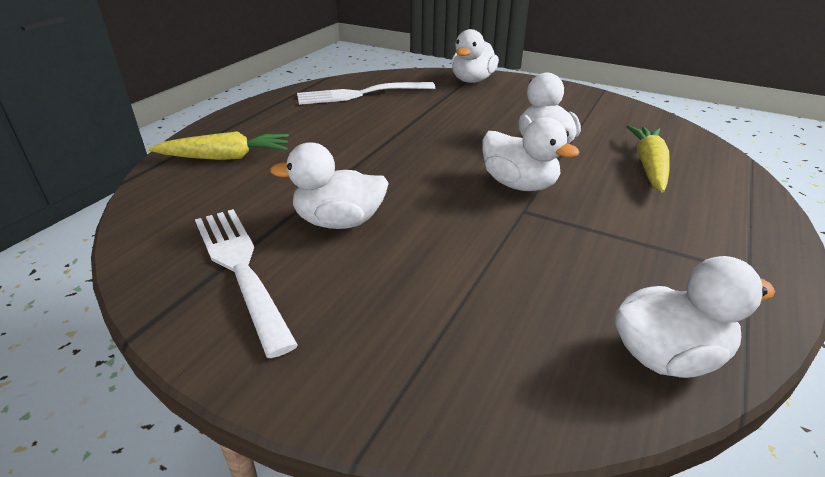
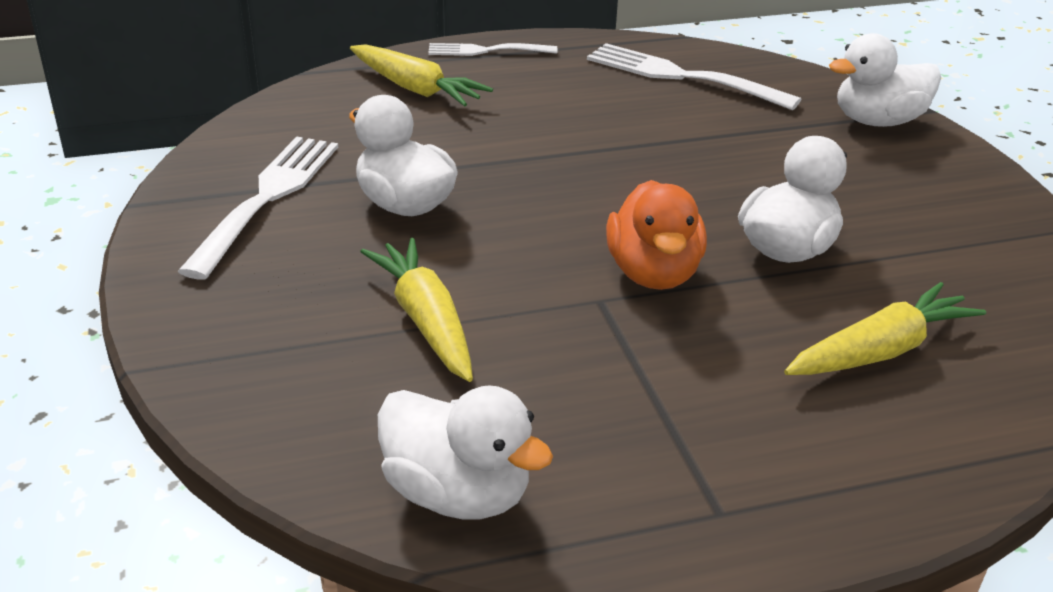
camera: 45 degrees right, 0 degrees up
(233, 121) = (486, 51): none -> white fork
(472, 276) = (425, 321): none -> yellow carrot
(519, 185) = (653, 273): white duck -> orange duck

